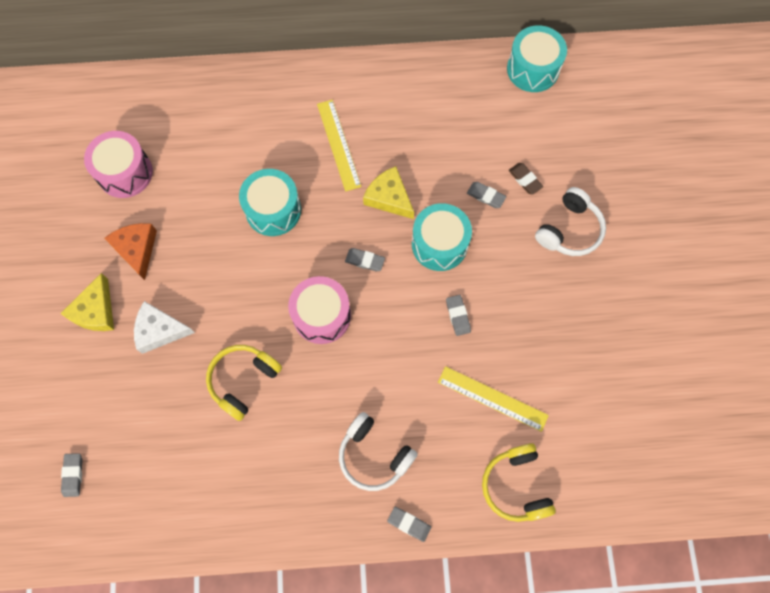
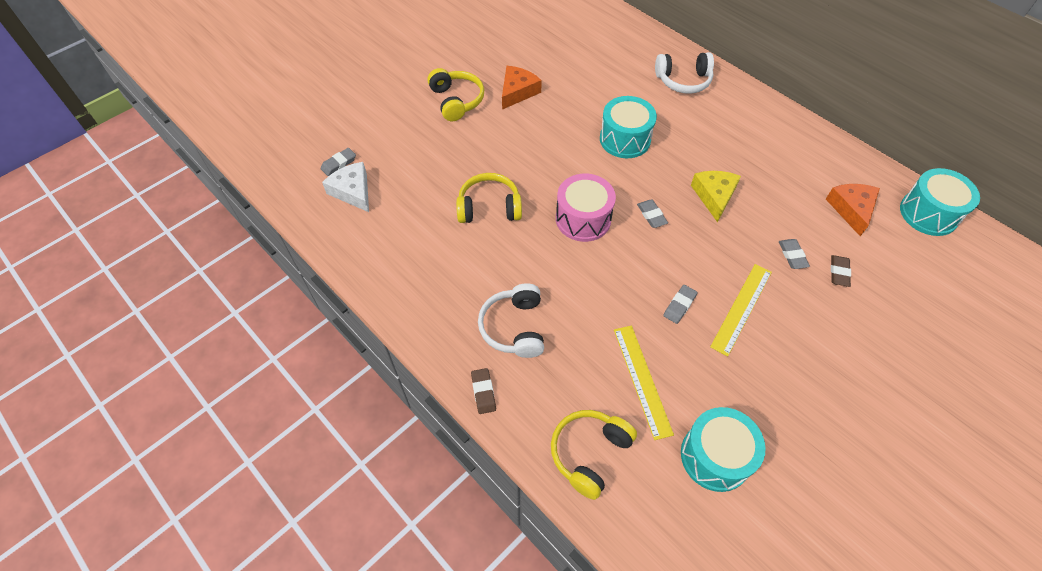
camera: 50 degrees right, 15 degrees down
(96, 311) = (456, 101): yellow cheese -> yellow headphones
(125, 173) = (560, 53): pink drum -> none
(160, 330) = (477, 140): white cheese -> white cheese (353, 191)
(339, 144) = (714, 141): yellow ruler -> yellow ruler (742, 308)
(409, 524) = (483, 392): grey eraser -> brown eraser
(439, 244) = (719, 252): turquoise drum -> turquoise drum (715, 456)
(485, 115) = (851, 209): none -> orange cheese
(569, 230) = (841, 335): white headphones -> white headphones (683, 80)

